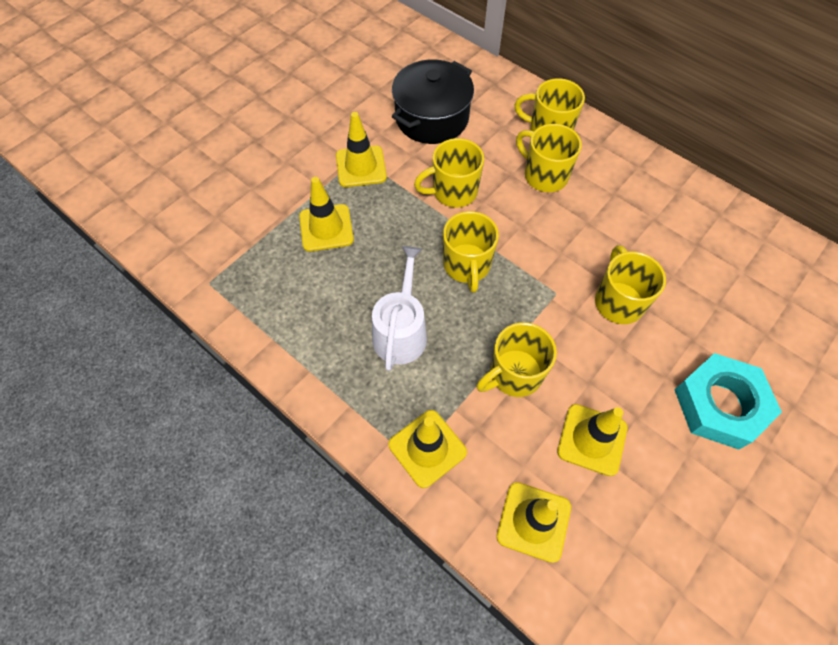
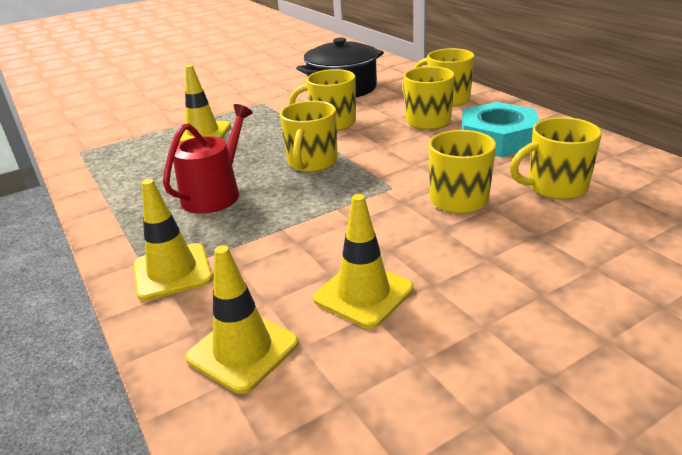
camera: 20 degrees right, 30 degrees down
(361, 166) = (261, 107): yellow traffic cone -> none
(401, 331) = (215, 193): white watering can -> red watering can
(514, 374) = (307, 233): yellow mug -> yellow mug (555, 187)
(720, 404) = (551, 290): turquoise nut -> turquoise nut (498, 139)

